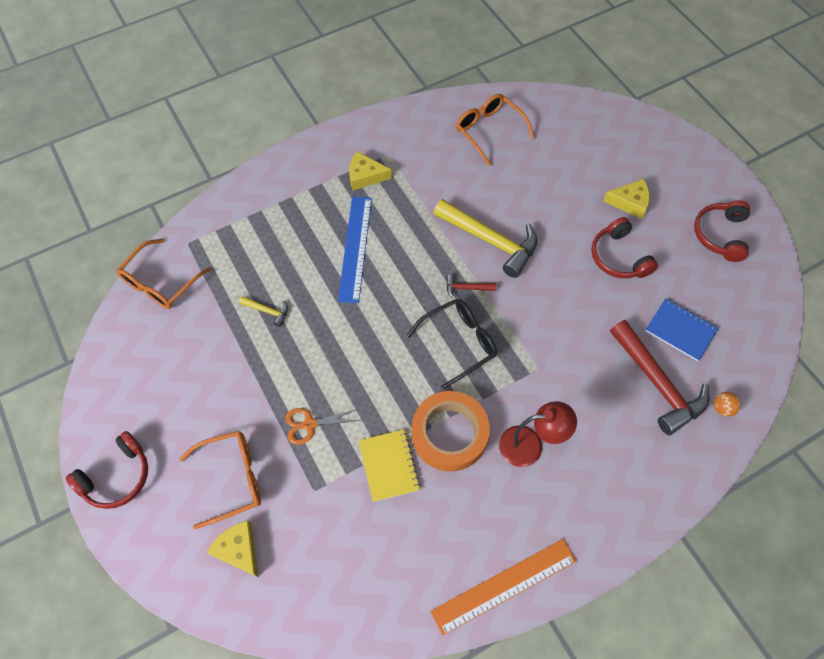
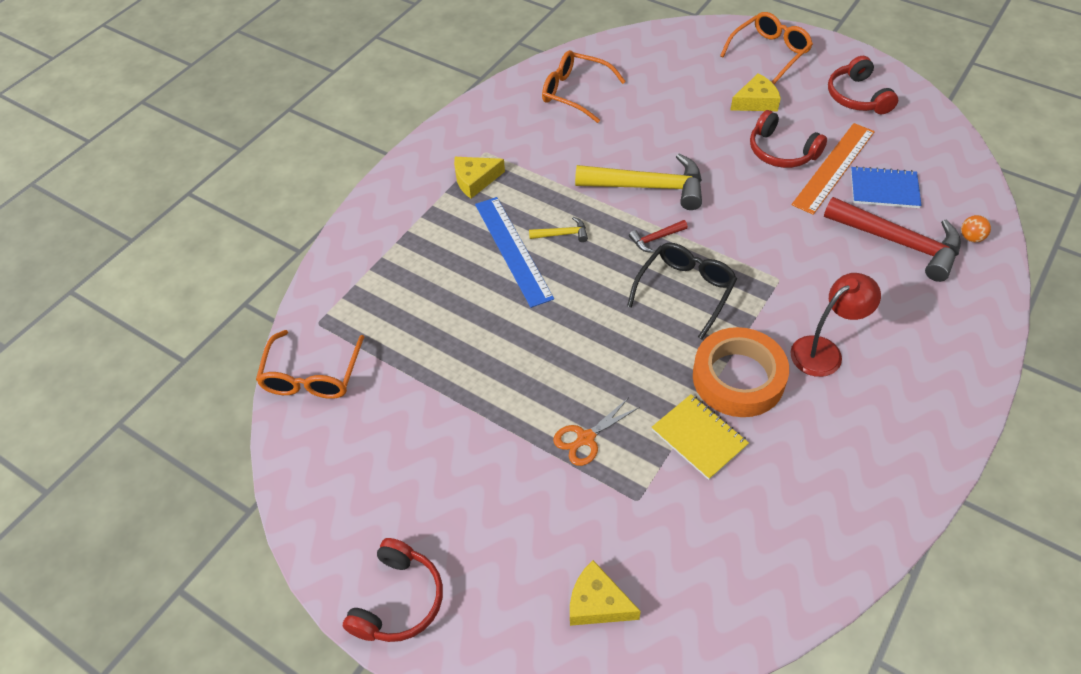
camera: 25 degrees left, 10 degrees down
(232, 479) = (538, 534): orange glasses -> orange glasses (769, 53)
(268, 311) = (459, 350): yellow hammer -> yellow hammer (562, 234)
(504, 586) = (897, 492): orange ruler -> orange ruler (834, 167)

